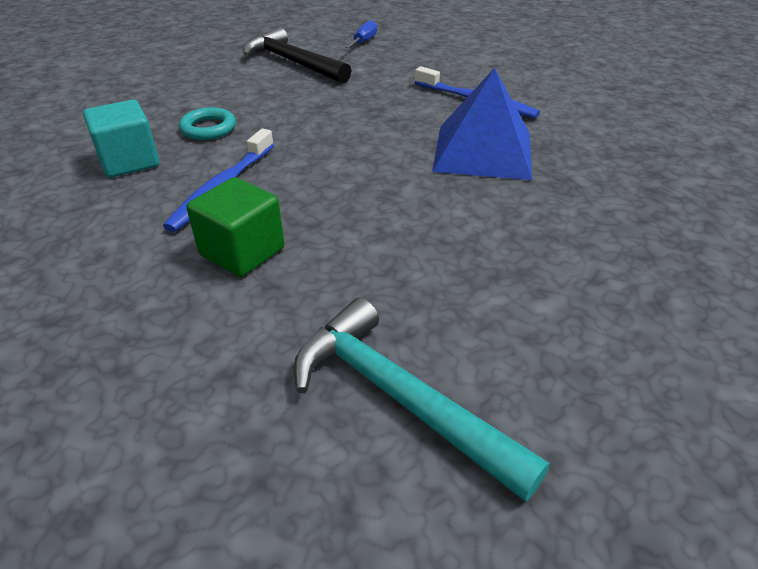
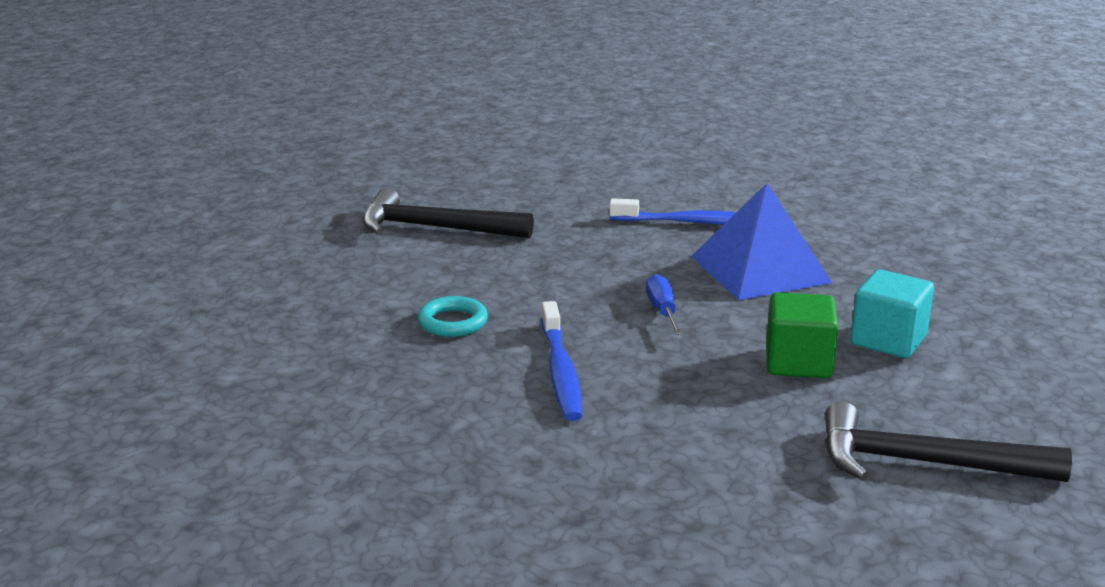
camera: 30 degrees left, 15 degrees down
(129, 161) = (419, 377): turquoise cube -> turquoise cube (888, 340)
(242, 251) = (664, 415): green cube -> green cube (798, 362)
(363, 42) = (483, 185): blue screwdriver -> blue screwdriver (662, 311)
(399, 397) = (923, 463): turquoise hammer -> black hammer

